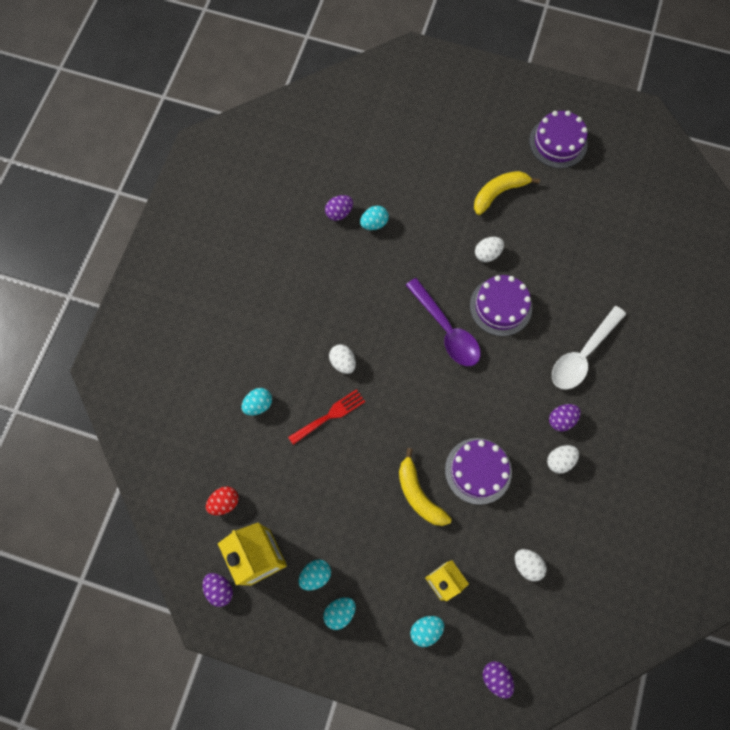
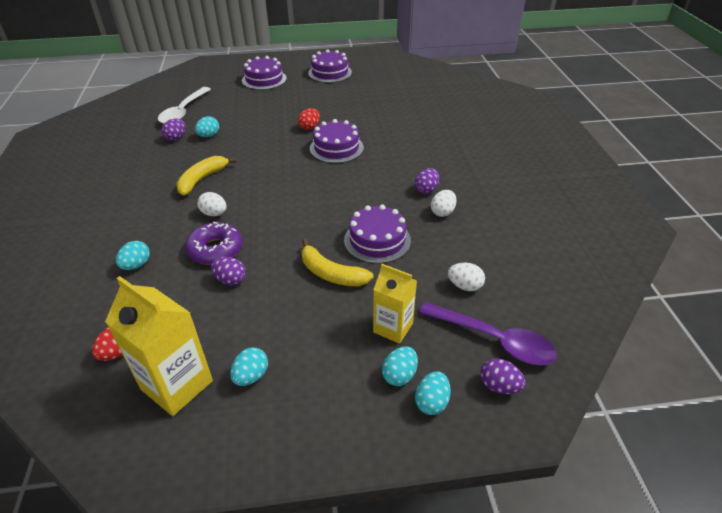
camera: 25 degrees left, 30 degrees down
(219, 589) = (132, 437): purple egg -> purple egg (230, 280)
(330, 415) = (215, 250): red fork -> purple donut
(340, 612) = (294, 399): turquoise egg -> turquoise egg (431, 402)
(446, 329) = (299, 171): purple spoon -> purple spoon (493, 340)
(472, 126) = (264, 79): none -> purple cake
(487, 254) = (309, 127): white egg -> red egg
(499, 193) = (301, 100): yellow banana -> yellow banana (202, 179)
(583, 354) = (417, 153): white spoon -> white spoon (184, 111)

